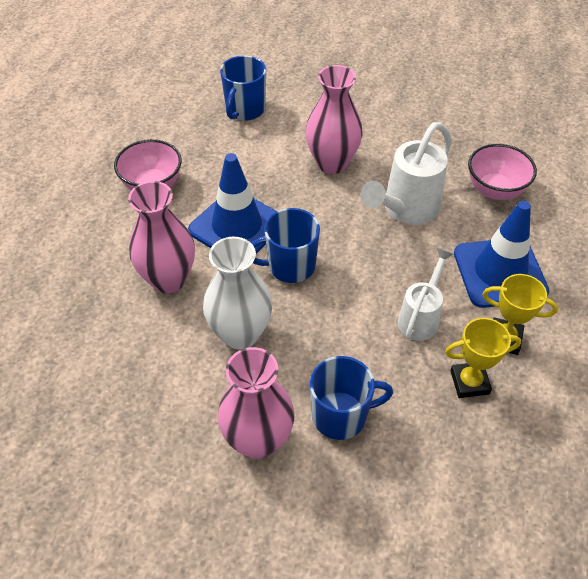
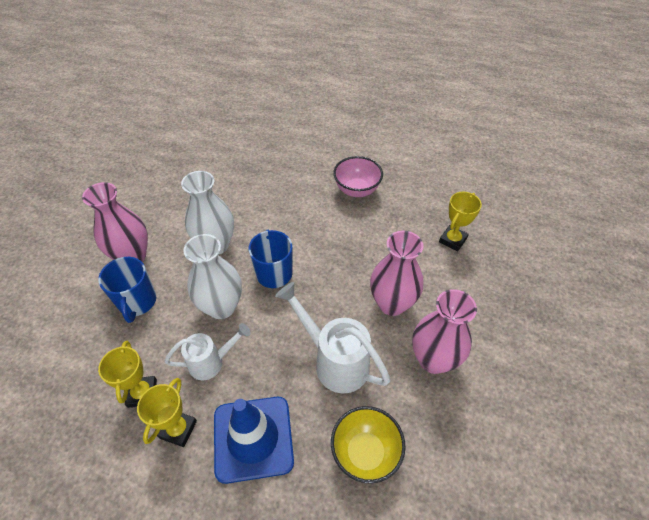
camera: 90 degrees right, 0 degrees up
(168, 279) = (268, 205): pink vase -> pink vase (433, 359)
(237, 226) = (315, 239): blue traffic cone -> none
(245, 110) = (452, 240): blue mug -> yellow trophy
(344, 316) = (221, 307): none -> white vase
(420, 317) = (212, 362): white watering can -> white watering can turned 45 degrees counterclockwise
(495, 190) = (365, 452): pink bowl -> yellow bowl

